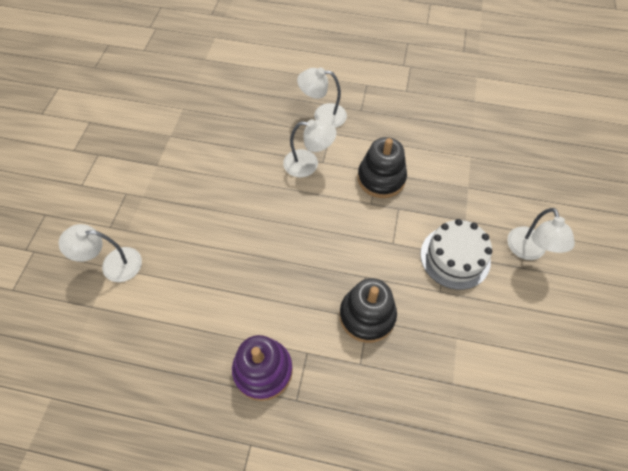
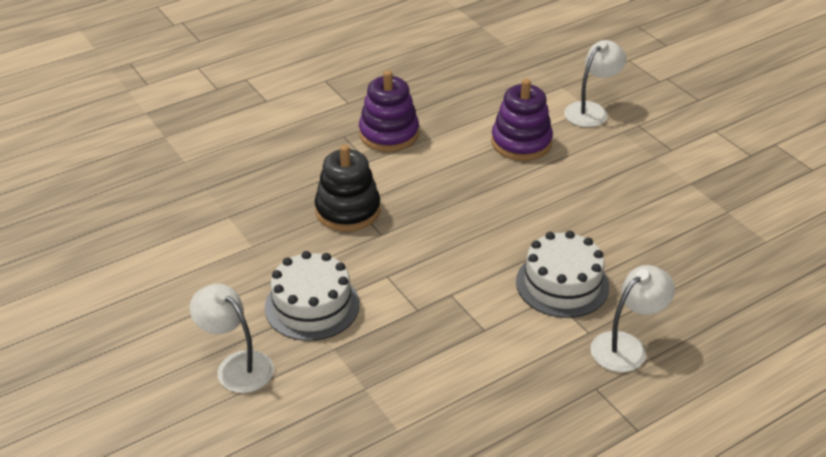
camera: 135 degrees right, 20 degrees down
(193, 277) = (521, 142): none -> purple stacking toy
(308, 164) = (562, 284): white lamp -> white cake
(381, 178) = (471, 325): black stacking toy -> none

